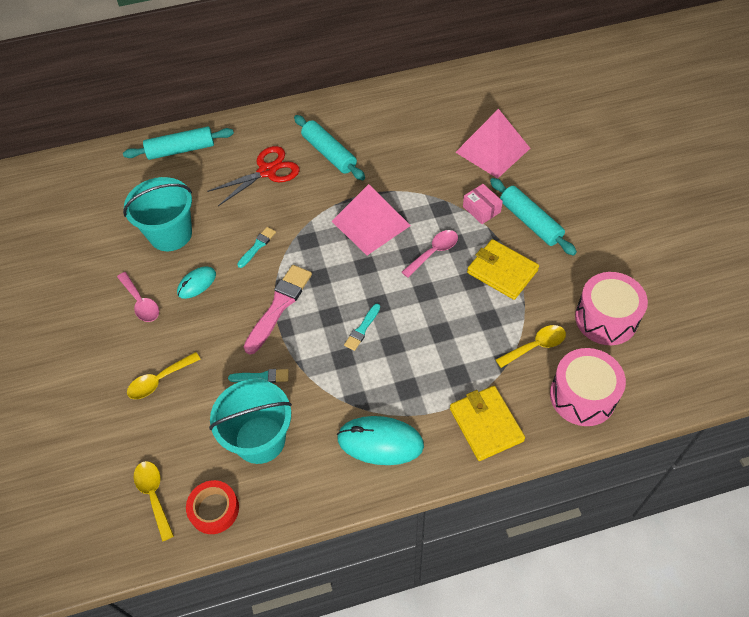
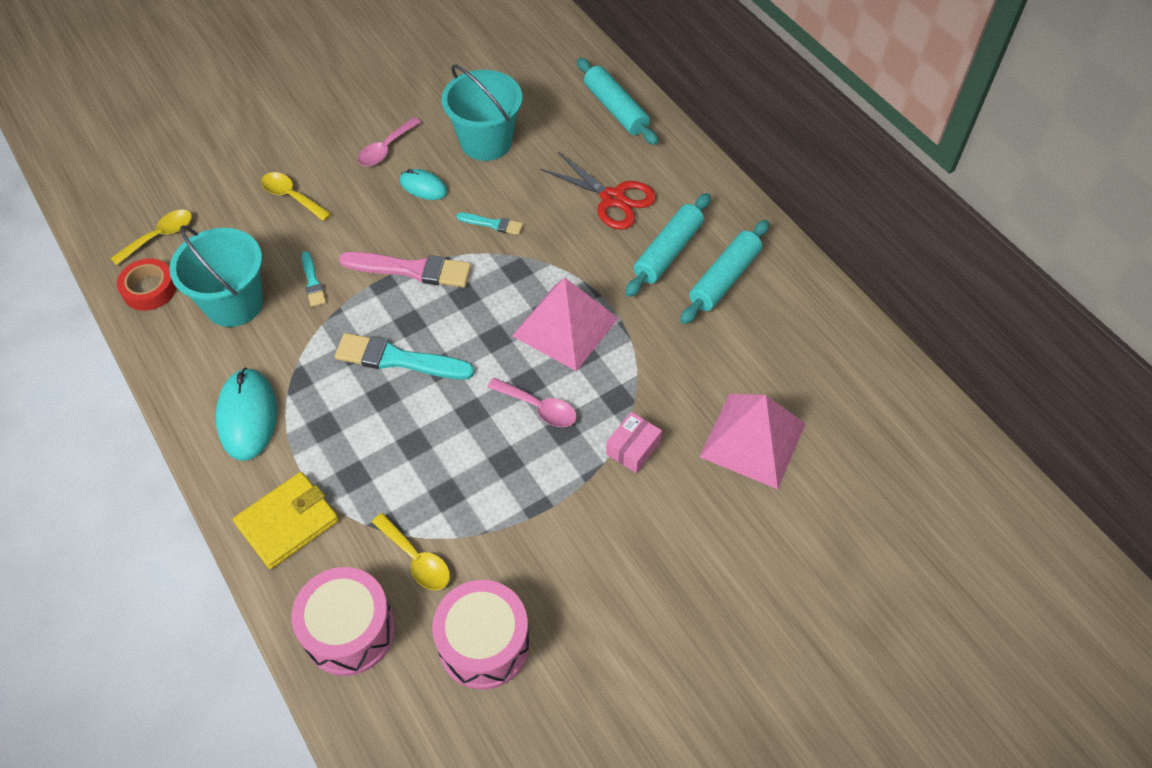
camera: 70 degrees right, 0 degrees up
(362, 329) = (398, 359): turquoise brush -> turquoise brush, size x1.89
(502, 271) = (530, 495): yellow wallet -> none
(530, 222) = (630, 514): turquoise rolling pin -> turquoise rolling pin (724, 279)

